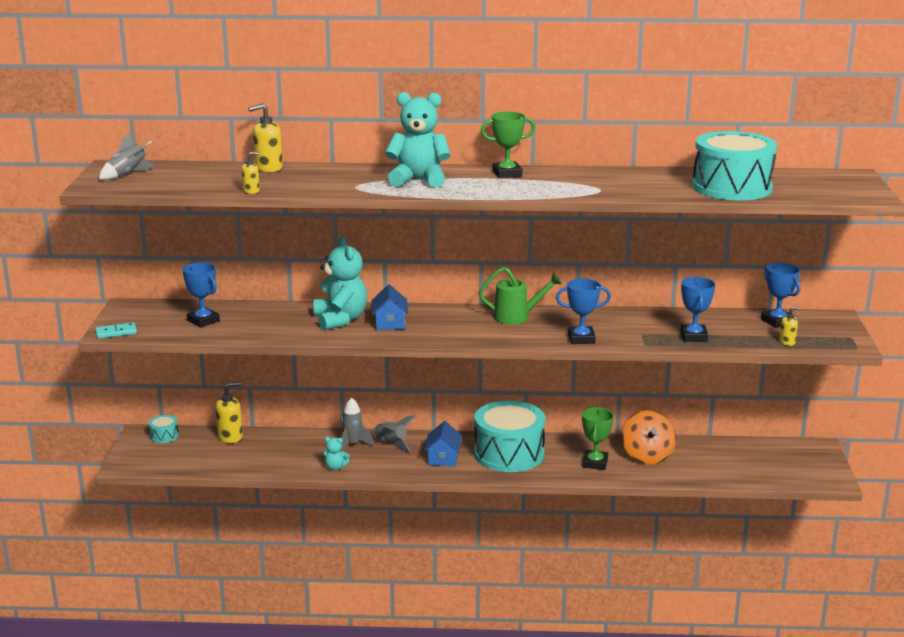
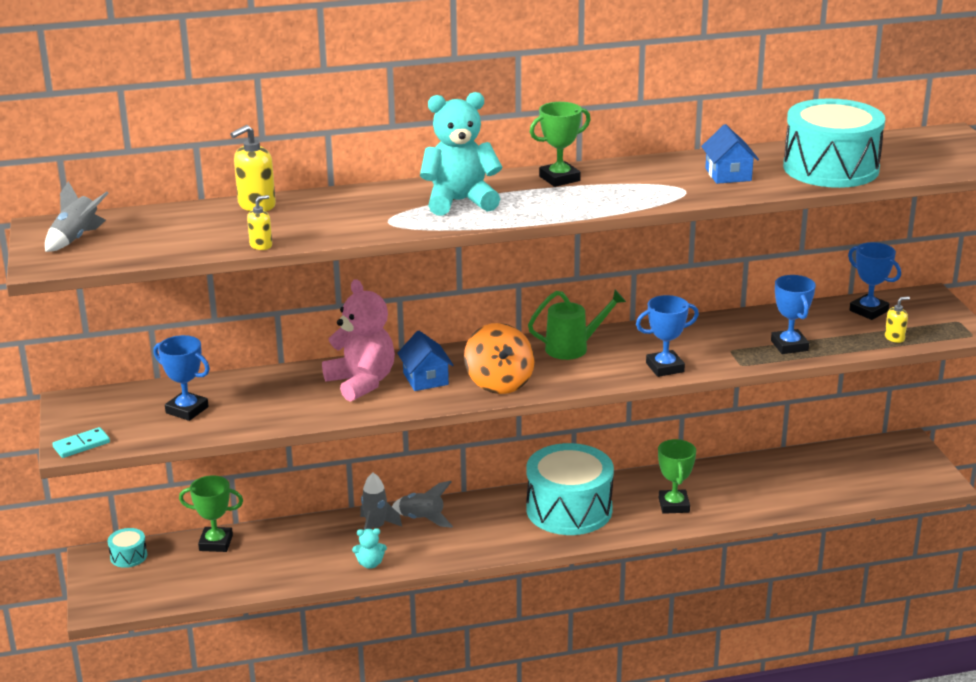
camera: 15 degrees left, 5 degrees up
(230, 437) = (216, 543): yellow soap dispenser -> green trophy
(340, 320) = (361, 382): turquoise teddy bear -> pink teddy bear
(443, 458) = (494, 529): blue house -> blue house (728, 174)
(647, 456) = (727, 485): orange spinning top -> orange spinning top (499, 383)

